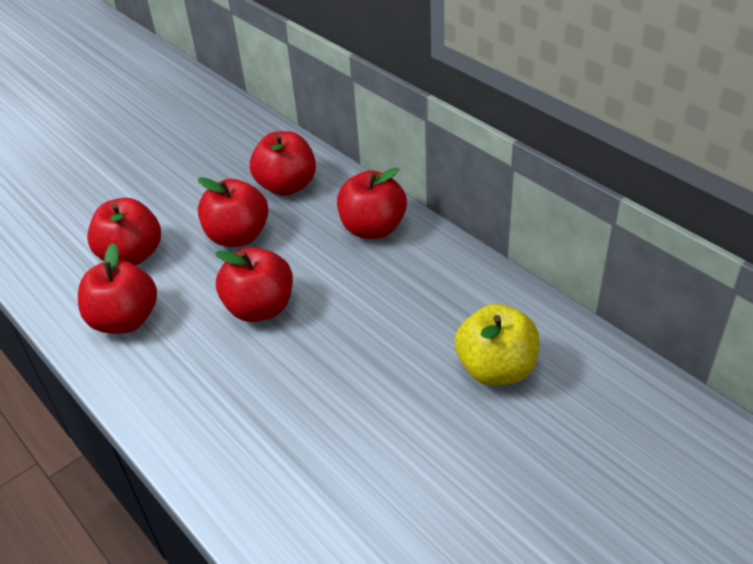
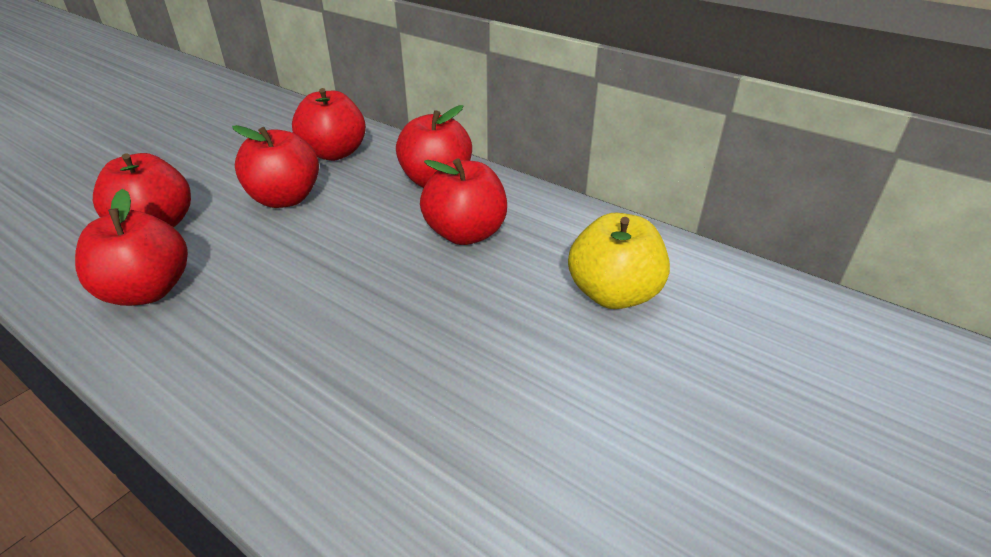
camera: 15 degrees left, 5 degrees down
(260, 308) = (321, 262): red apple -> red apple (466, 234)

